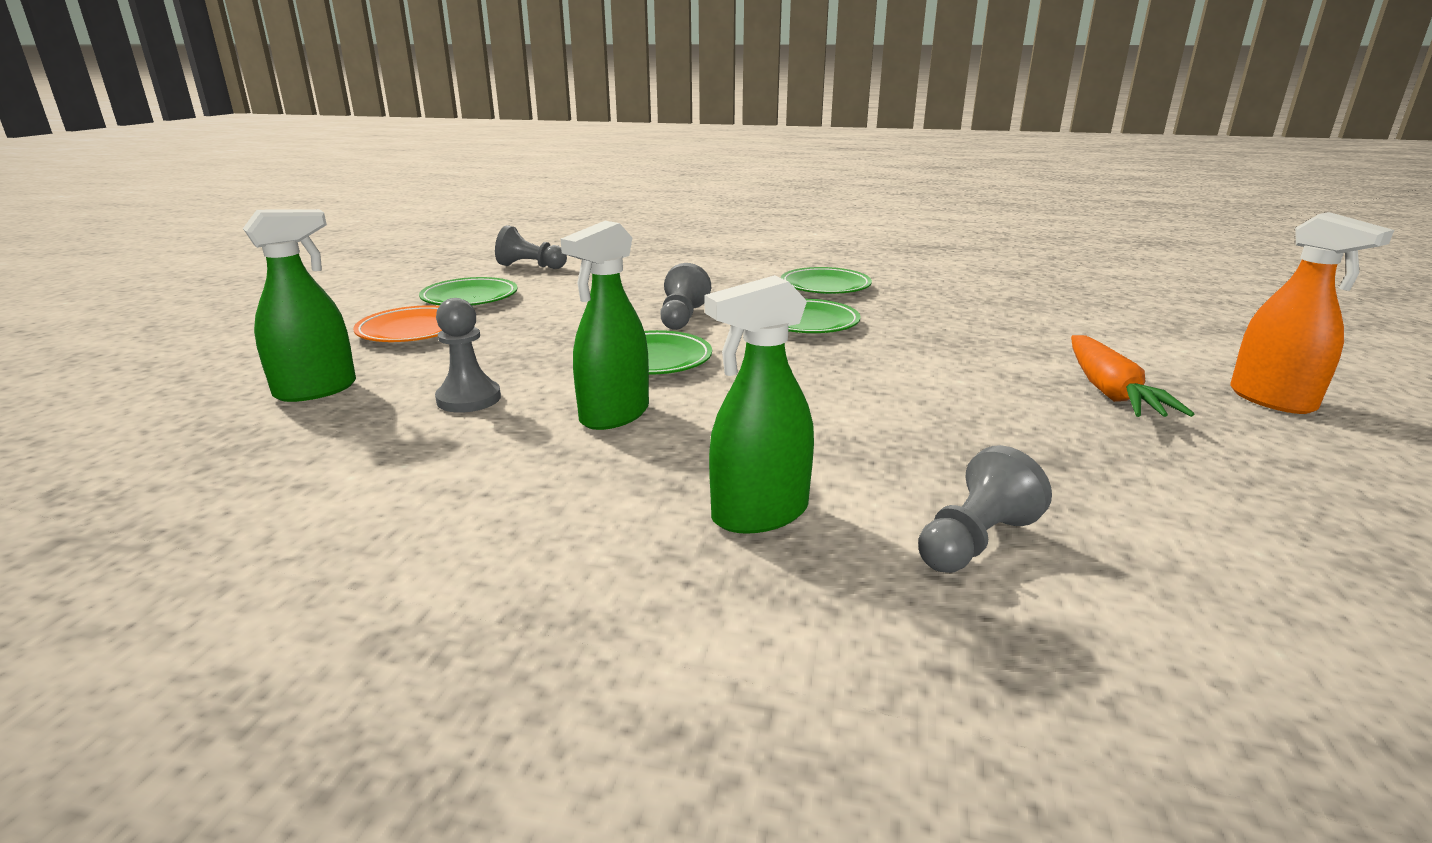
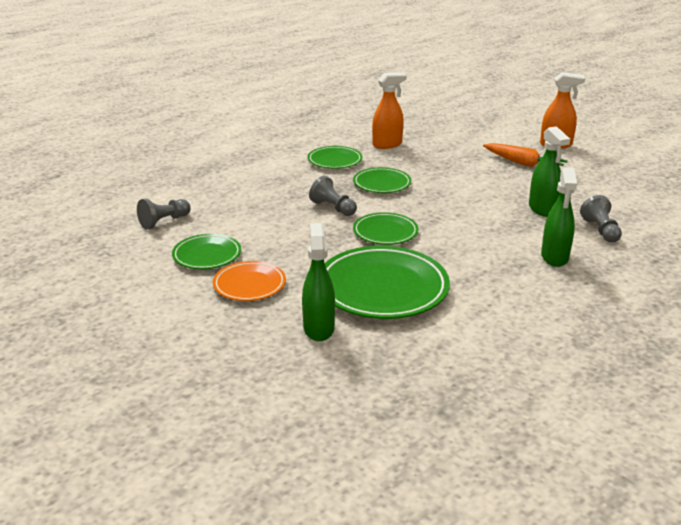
camera: 55 degrees left, 5 degrees up
(469, 399) = (382, 288): grey pawn -> green plate
(614, 415) = (441, 259): green spray bottle -> green spray bottle (542, 209)
(941, 297) = (387, 144): none -> orange spray bottle

